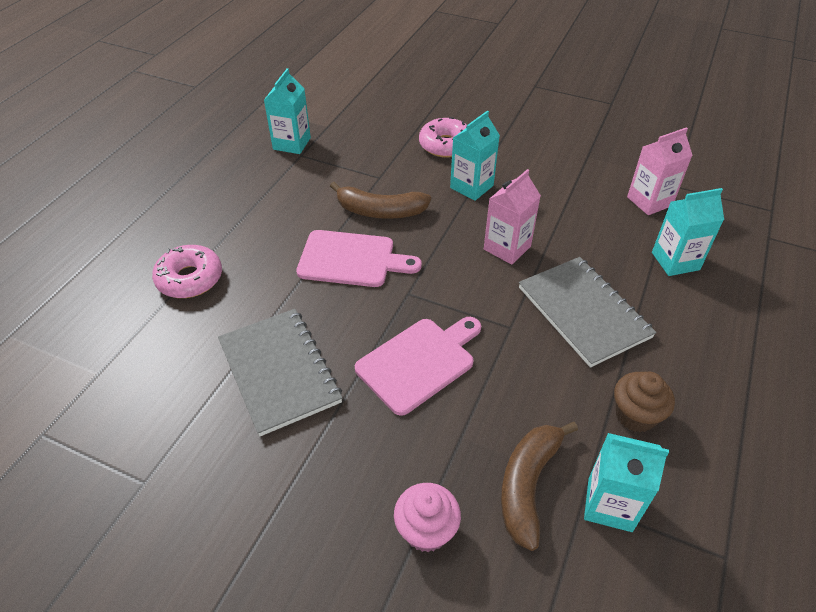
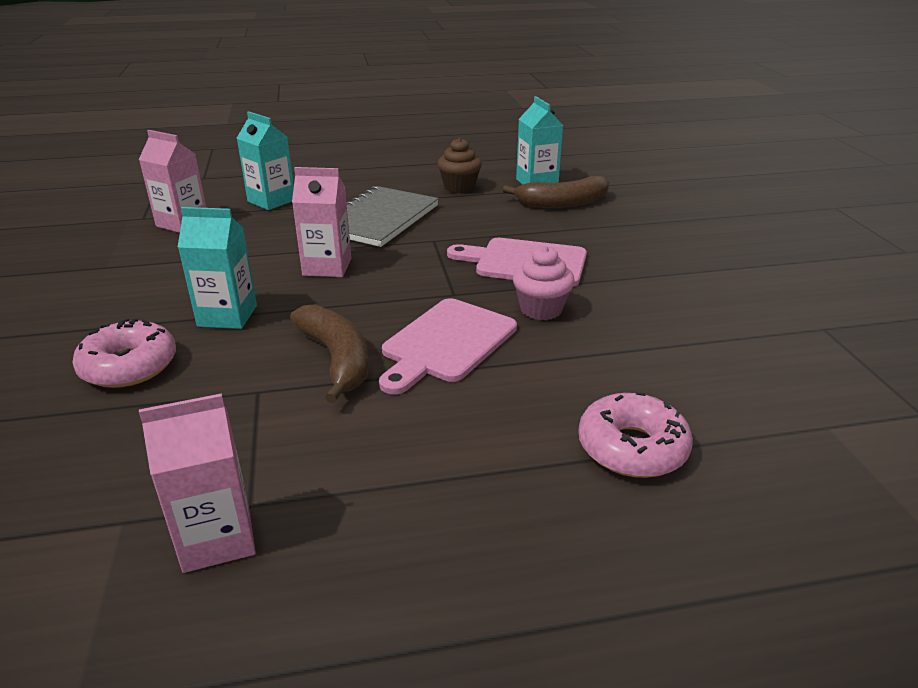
camera: 125 degrees left, 15 degrees down
(279, 372) = (637, 318): grey notebook -> none
(292, 143) = (217, 538): turquoise carton -> pink carton
(351, 259) = (446, 343): pink cutting board -> pink cutting board turned 120 degrees counterclockwise
(426, 530) = (643, 220): pink cupcake -> pink cupcake (541, 309)

